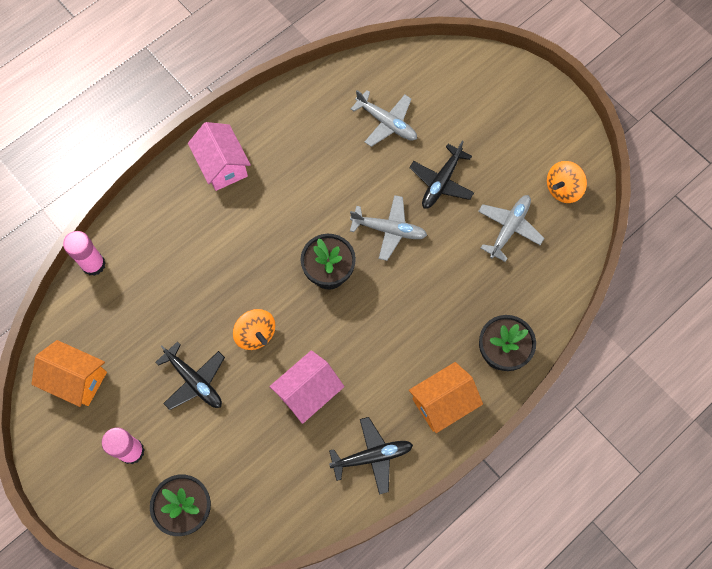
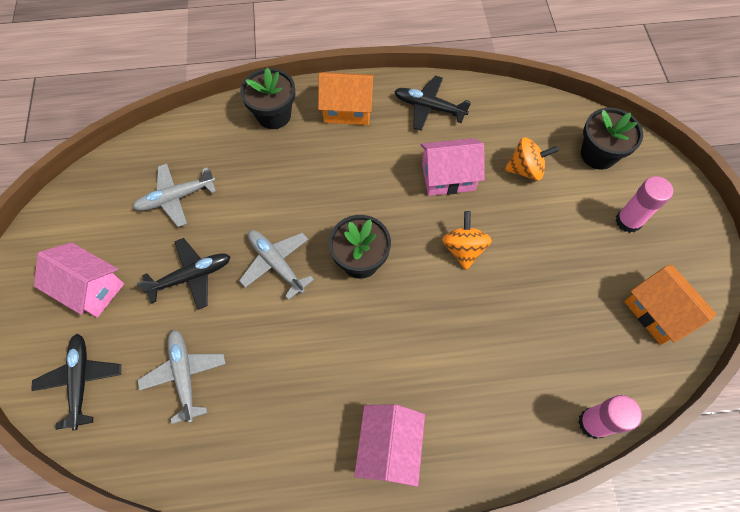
camera: 145 degrees left, 5 degrees down
(194, 380) = (542, 244): black plane -> black plane (81, 381)
(501, 130) = (91, 288): none -> pink house
(563, 189) = (99, 200): orange spinning top -> orange spinning top (525, 169)

